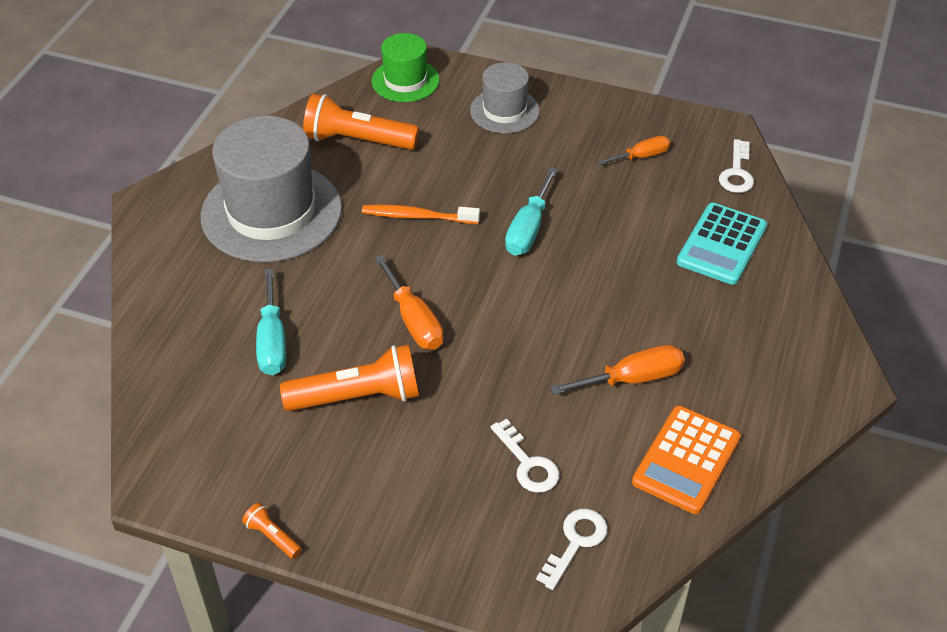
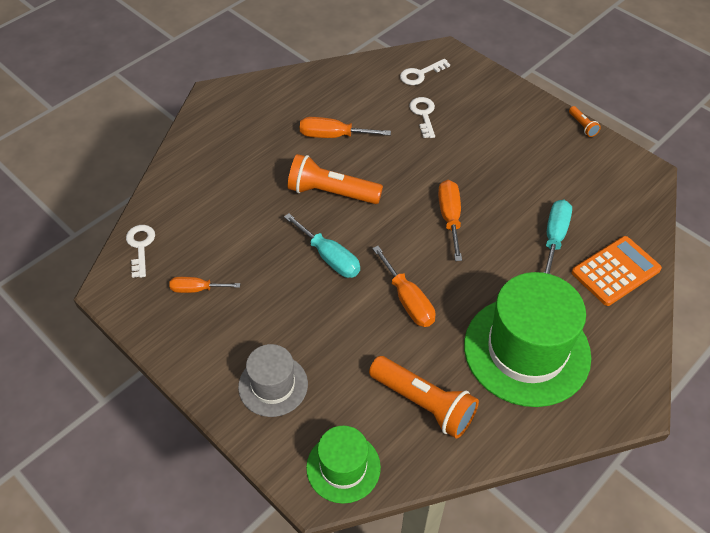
camera: 155 degrees left, 5 degrees up
(271, 212) = (526, 350): grey hat -> green hat
(358, 396) = (507, 182): orange flashlight -> orange flashlight (331, 193)
(417, 216) = (408, 300): orange toothbrush -> orange screwdriver
(528, 229) = (329, 257): turquoise screwdriver -> turquoise screwdriver turned 90 degrees clockwise
(686, 460) = (336, 89): orange calculator -> orange calculator (615, 271)
(721, 244) = (205, 196): turquoise calculator -> none
(737, 172) = (140, 246): white key -> white key turned 45 degrees counterclockwise

